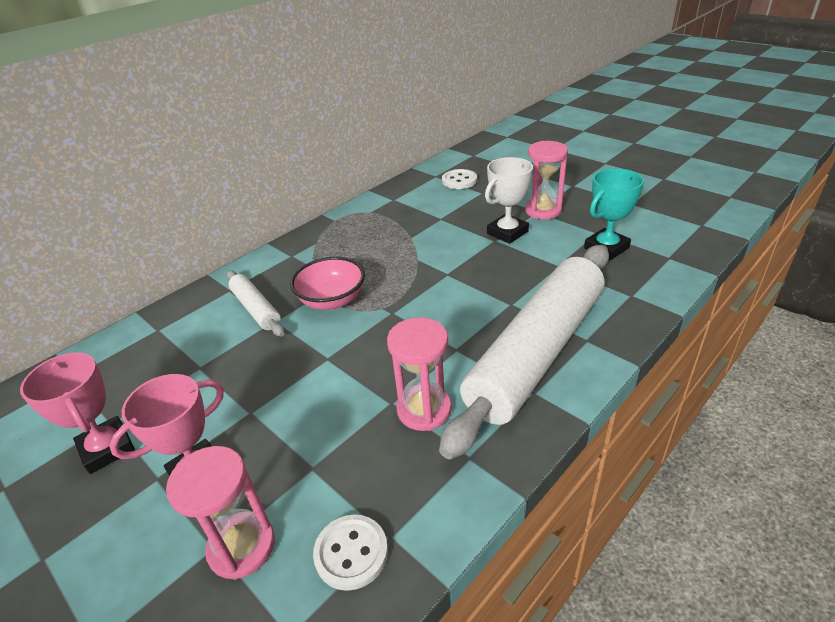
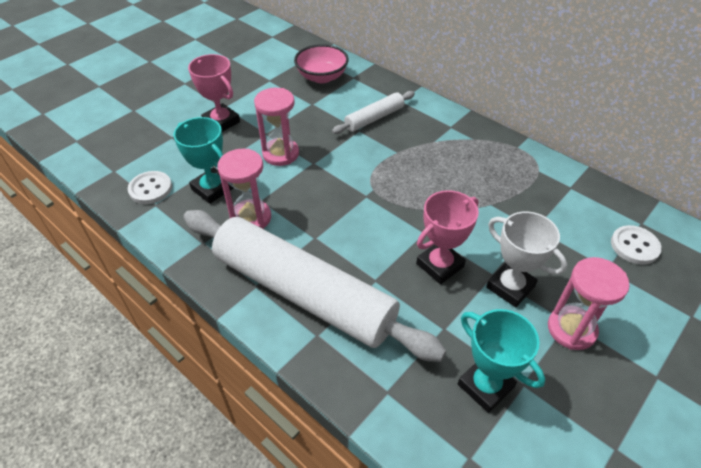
camera: 85 degrees right, 10 degrees up
(107, 448) = (249, 84): pink trophy -> pink trophy (440, 265)
(242, 546) = (169, 146): pink hourglass -> pink hourglass (280, 154)
(332, 300) = (384, 158): pink bowl -> pink bowl (322, 77)
(362, 462) = (212, 189): none -> turquoise trophy

